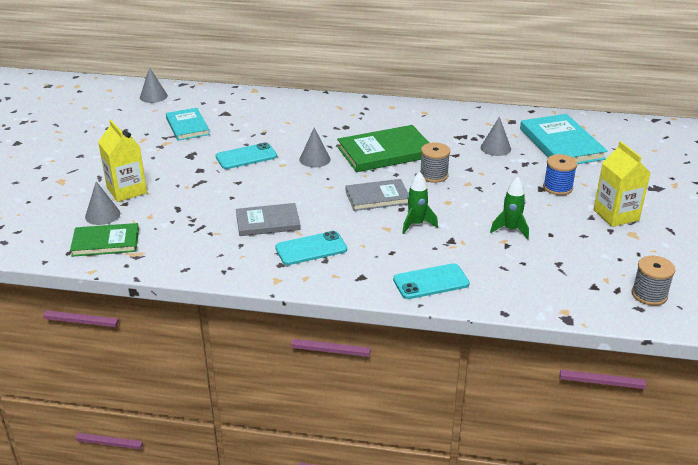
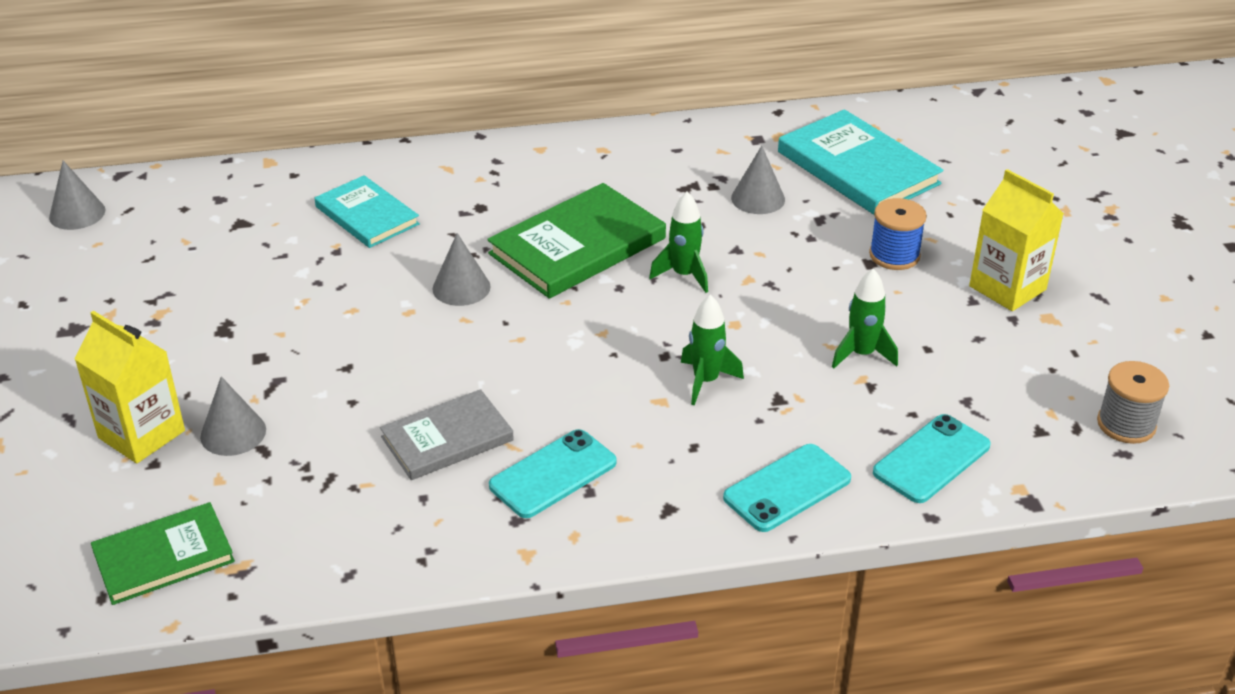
camera: 20 degrees left, 5 degrees up
(102, 215) = (123, 499): grey cone -> grey cone (233, 433)
(187, 126) = (182, 267): turquoise book -> turquoise book (367, 215)
(246, 157) = (332, 309): turquoise phone -> turquoise phone (931, 459)
(377, 197) = (612, 341): grey book -> none
(434, 175) = (684, 275): grey spool -> green rocket

